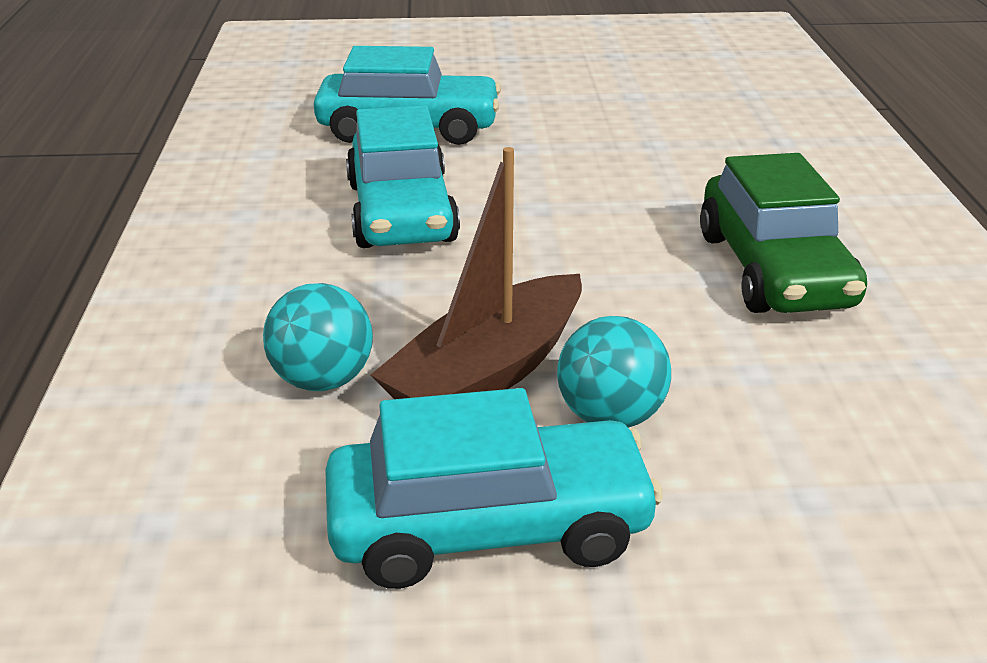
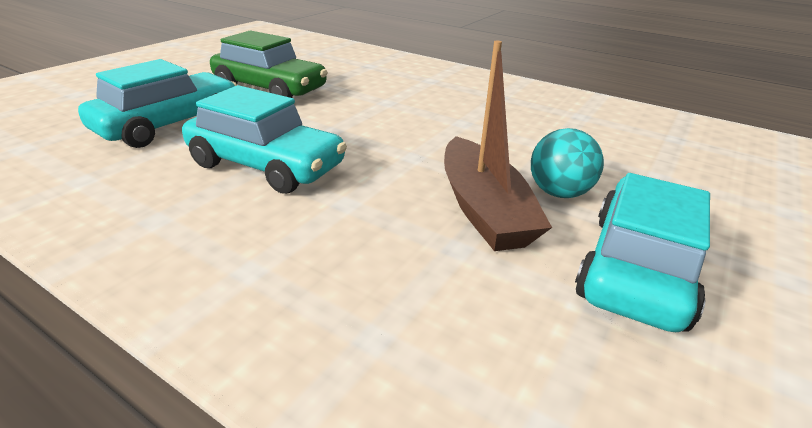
camera: 55 degrees left, 0 degrees up
(323, 380) = (428, 269): turquoise ball -> none
(774, 270) = (474, 110): green car -> green car (270, 89)

